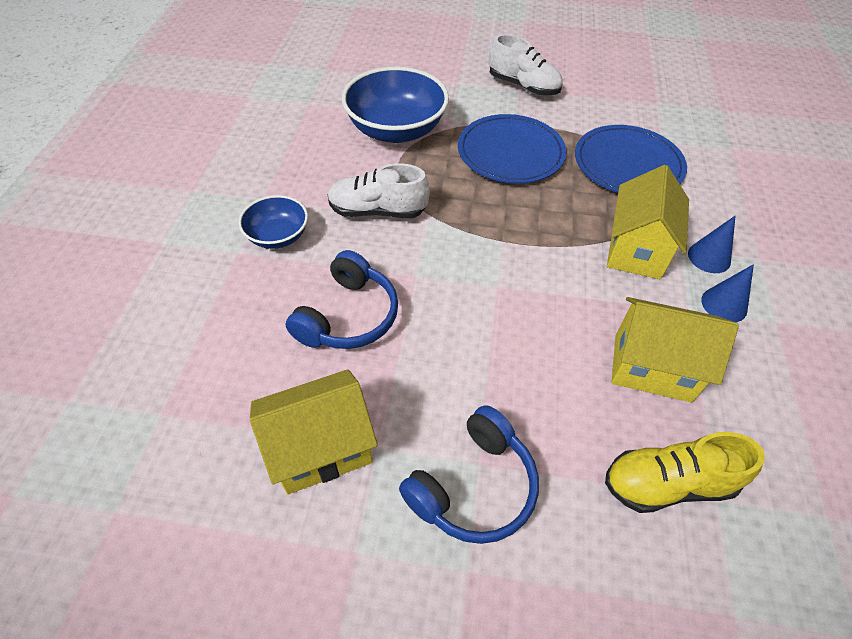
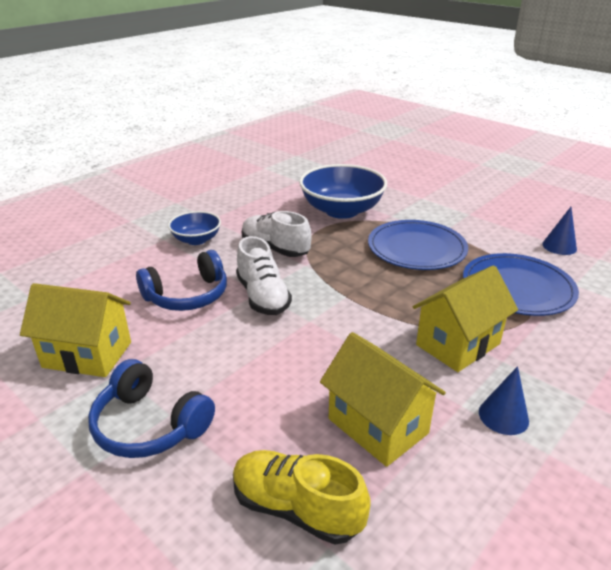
camera: 35 degrees right, 20 degrees down
(473, 486) = (150, 424): blue headphones -> blue headphones turned 45 degrees clockwise
(523, 86) = (476, 213): white shoe -> white shoe (263, 296)
(709, 257) = (527, 377): blue cone -> blue cone (559, 246)

